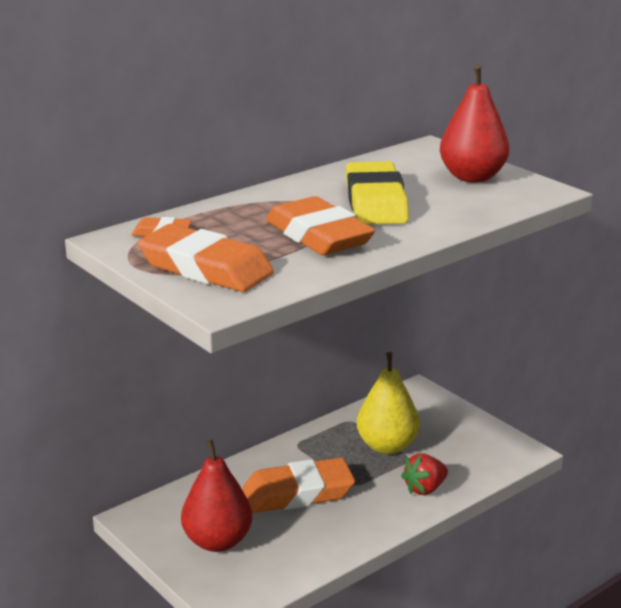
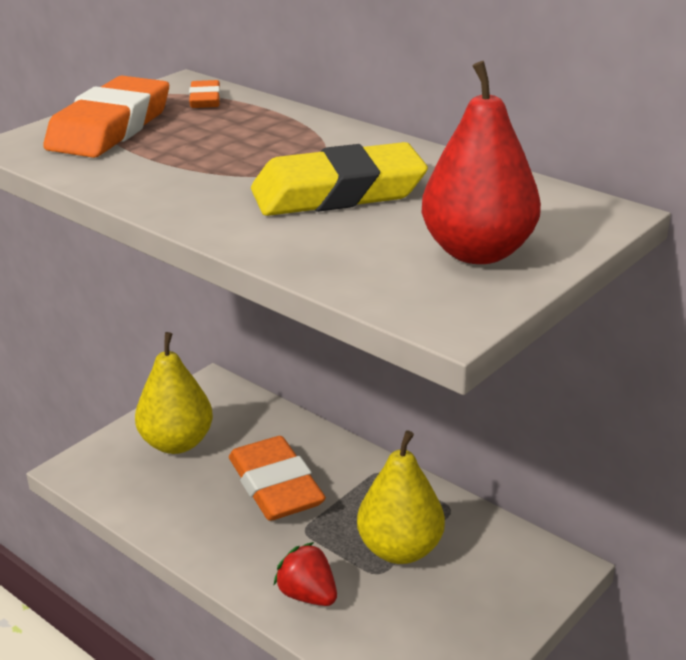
camera: 80 degrees right, 5 degrees up
(217, 541) = (177, 443): red pear -> yellow pear
(318, 236) = (210, 170): orange eraser -> none

